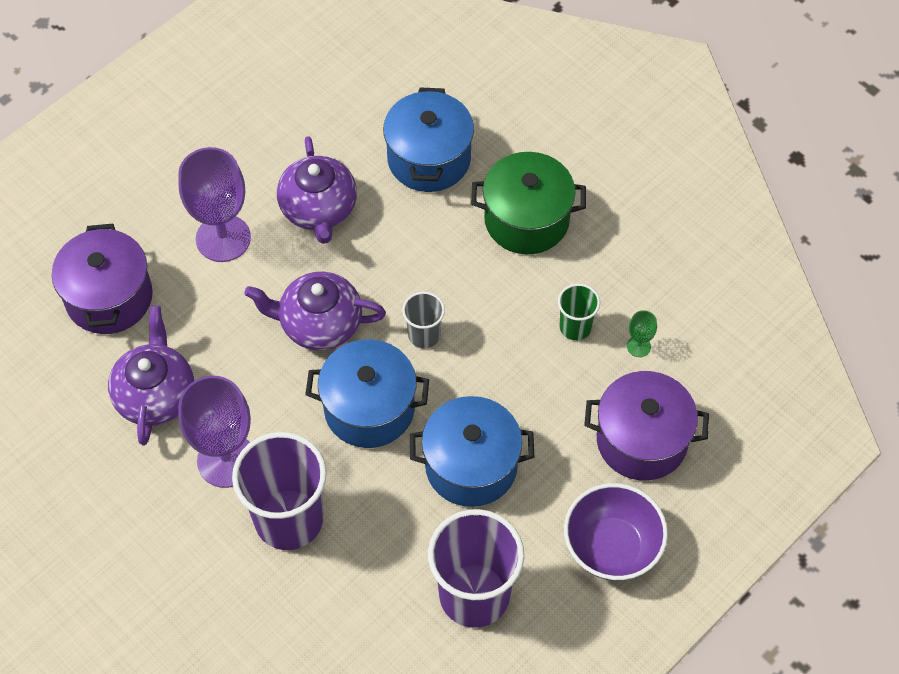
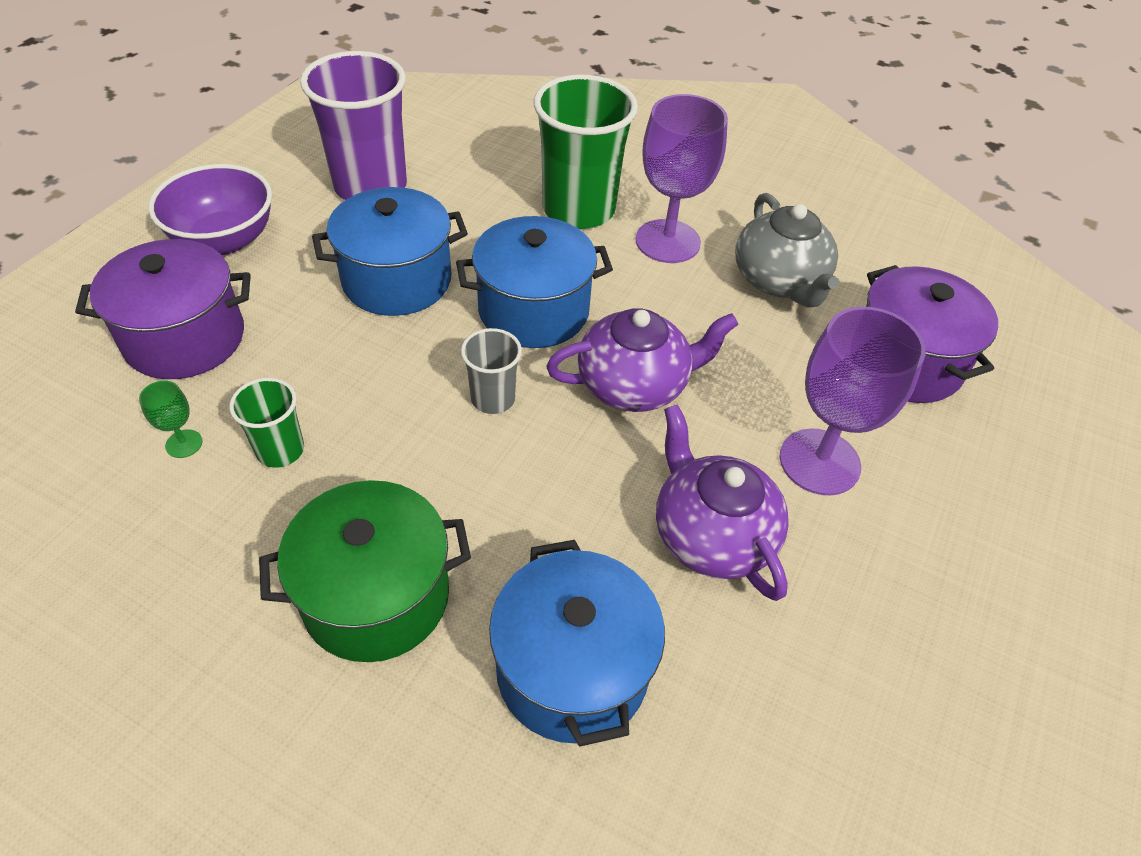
camera: 160 degrees right, 10 degrees down
(156, 394) = (779, 281): purple teapot -> grey teapot
(289, 519) = (578, 209): purple cup -> green cup

